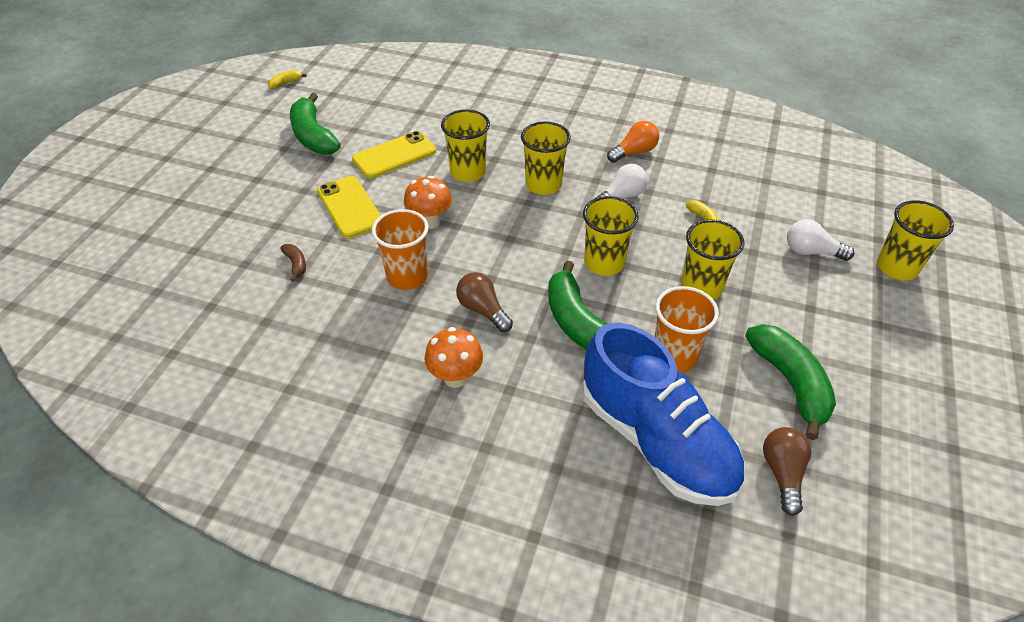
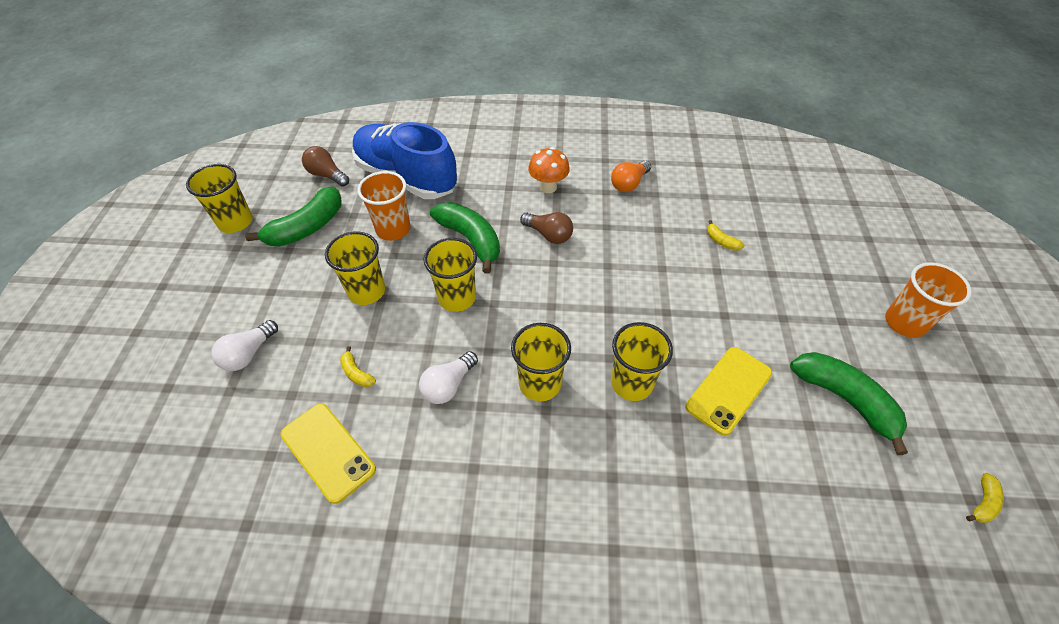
camera: 165 degrees right, 5 degrees up
(296, 264) = (721, 241): brown banana -> yellow banana
(350, 207) = (722, 307): yellow phone -> yellow phone (328, 452)
(407, 276) = (623, 249): orange cup -> orange cup (904, 323)
(430, 221) = (636, 307): orange mushroom -> none
(634, 152) = (439, 470): orange light bulb -> orange light bulb (629, 184)
(782, 473) = (327, 175): brown light bulb -> brown light bulb turned 135 degrees clockwise
(790, 383) = (307, 227): green banana -> green banana turned 105 degrees counterclockwise
(811, 252) = (249, 354): white light bulb -> white light bulb turned 120 degrees clockwise
(896, 267) = (166, 353): yellow cup -> yellow cup (235, 222)

